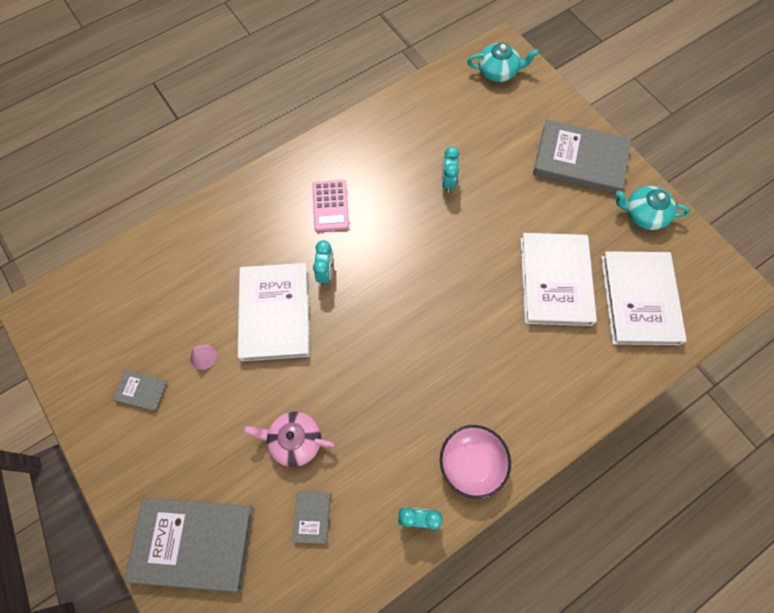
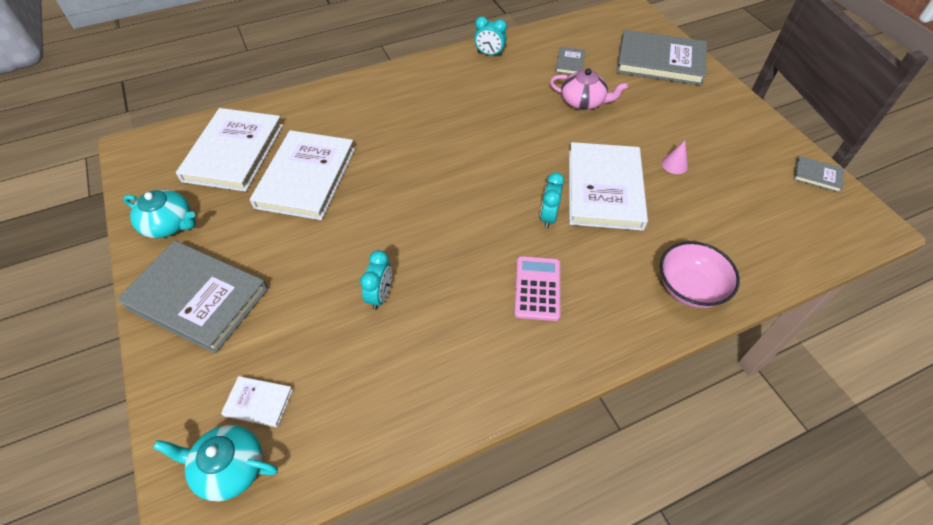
camera: 170 degrees left, 15 degrees down
(141, 391) = (729, 147): grey book -> grey book (817, 176)
(471, 463) = (440, 74): pink bowl -> pink bowl (690, 288)
(499, 104) = (258, 403): none -> white book

